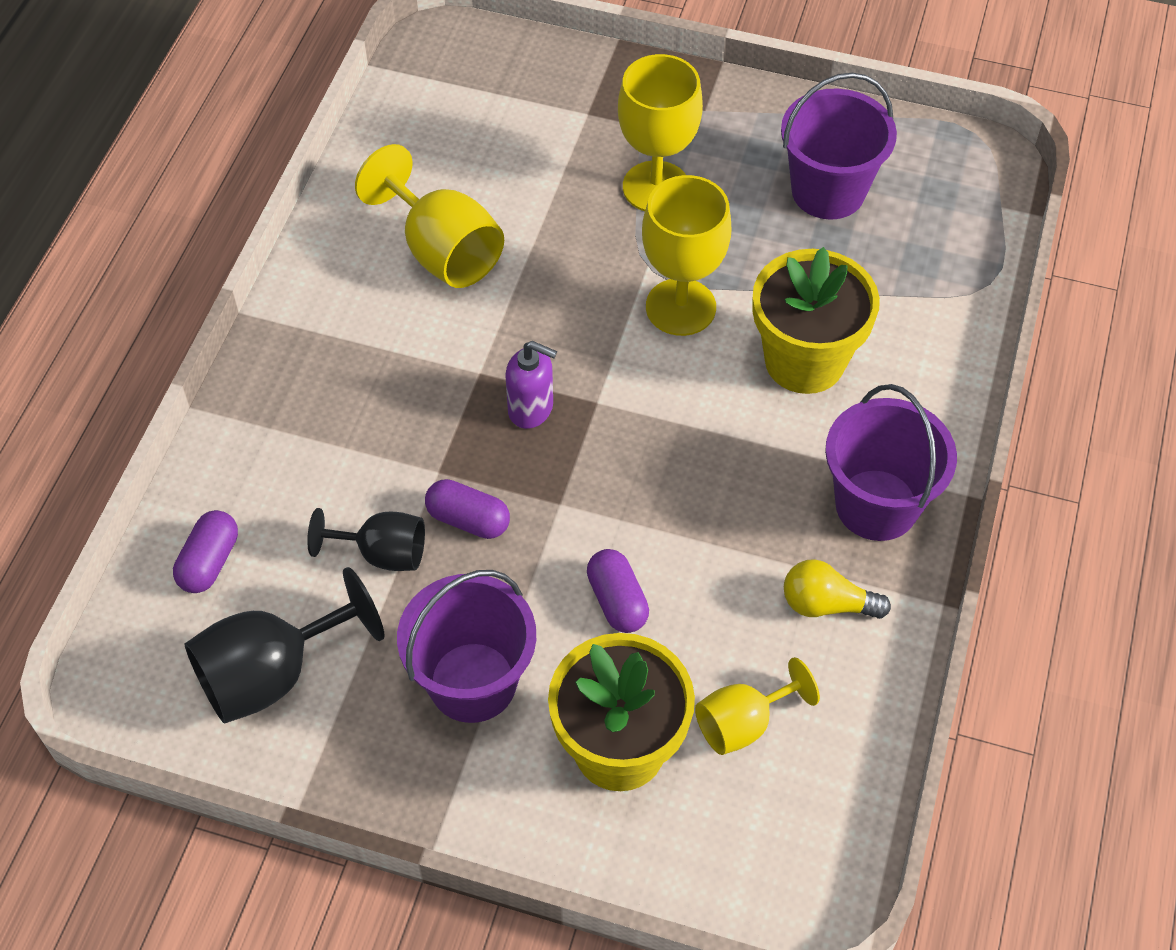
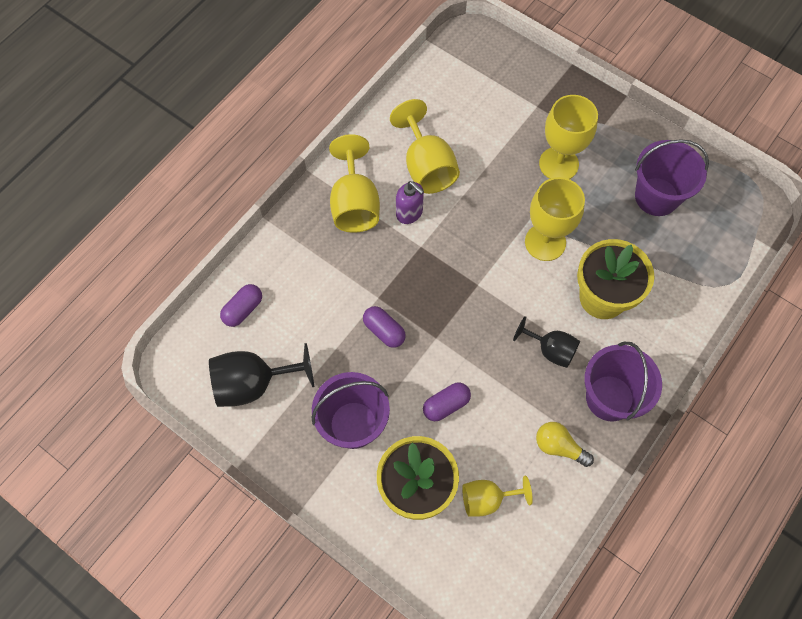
camera: 20 degrees right, 10 degrees up
(343, 341) = (354, 204): none -> yellow goblet
(382, 553) = (332, 335): black goblet -> black goblet (550, 350)
(531, 409) = (441, 277): purple soap dispenser -> purple soap dispenser (409, 213)
(617, 601) = (446, 405): purple capsule -> purple capsule turned 60 degrees clockwise

